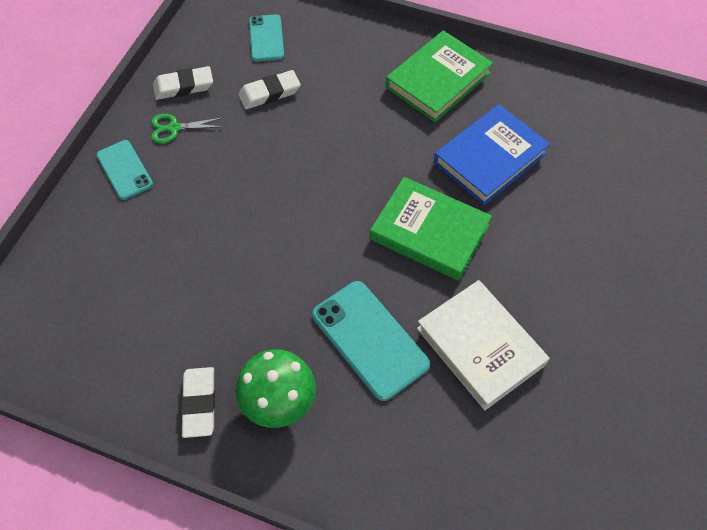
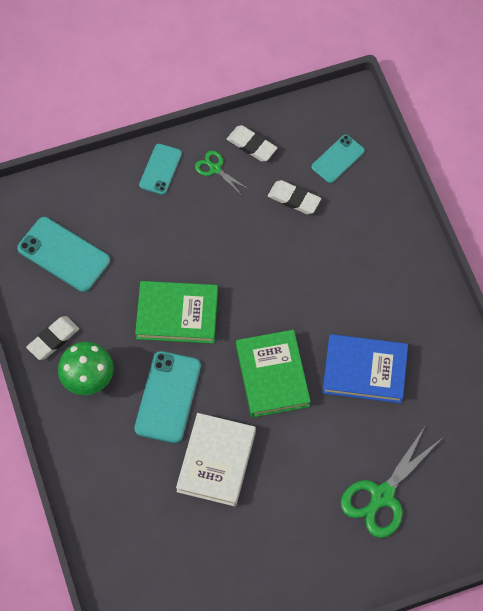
camera: 50 degrees right, 5 degrees up
(116, 320) = (64, 254): none -> turquoise phone
(438, 80) = (402, 292): green book -> green book (177, 315)
(631, 232) = (382, 496): none -> green scissors

